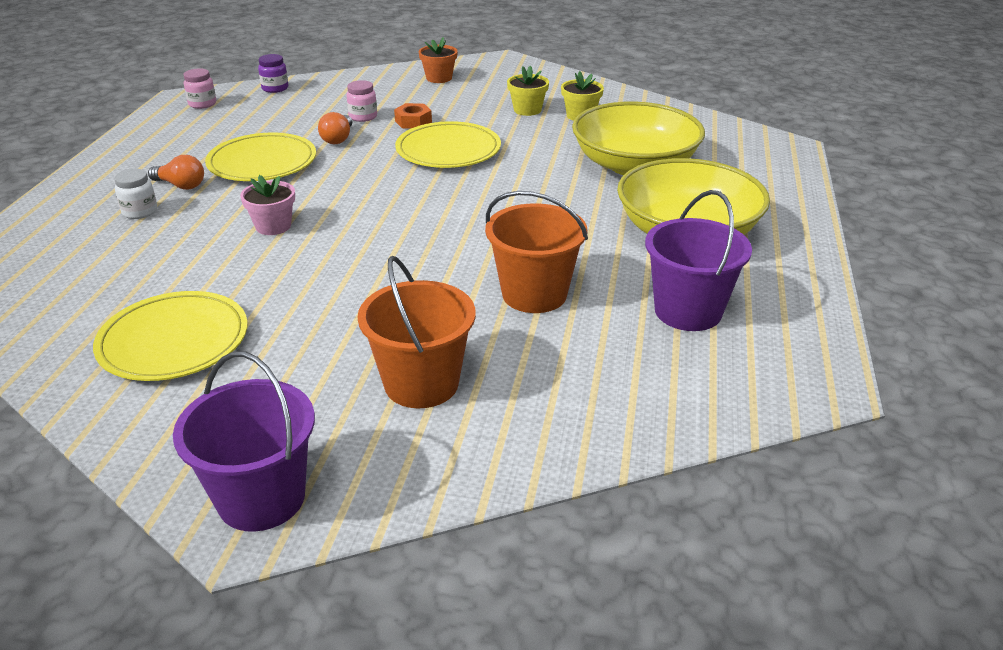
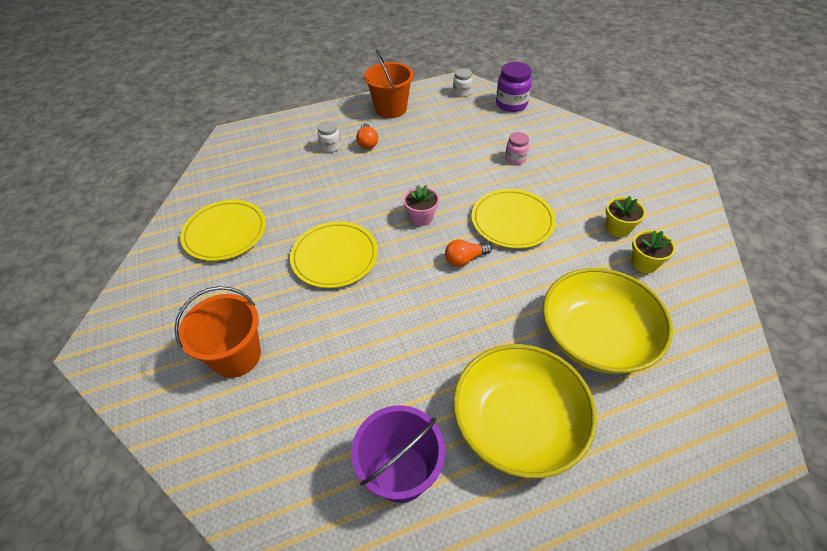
camera: 60 degrees right, 15 degrees up
(202, 104) = (462, 93): pink jar -> white jar
(261, 498) = (117, 342): purple bucket -> none
(262, 162) = (418, 154): yellow plate -> yellow plate (335, 257)
(273, 226) = (353, 201): pink flower pot -> pink flower pot (421, 217)
(275, 88) = (511, 104): purple jar -> purple jar, size x1.66
(338, 139) = (476, 165): orange light bulb -> orange light bulb (465, 259)
(413, 121) = (534, 183): orange nut -> none
(439, 78) = (612, 159): orange flower pot -> none
(534, 294) = (363, 364): orange bucket -> orange bucket (391, 109)

